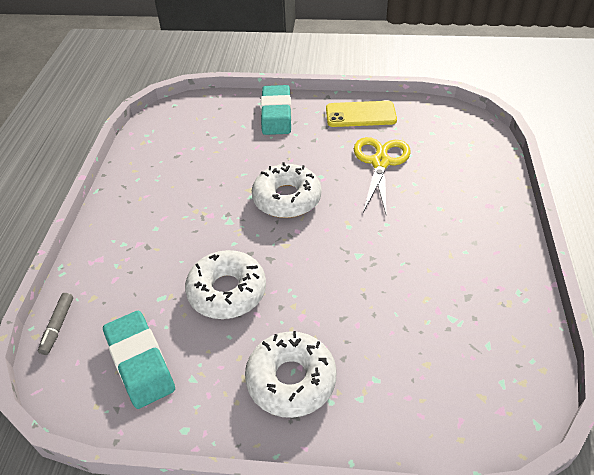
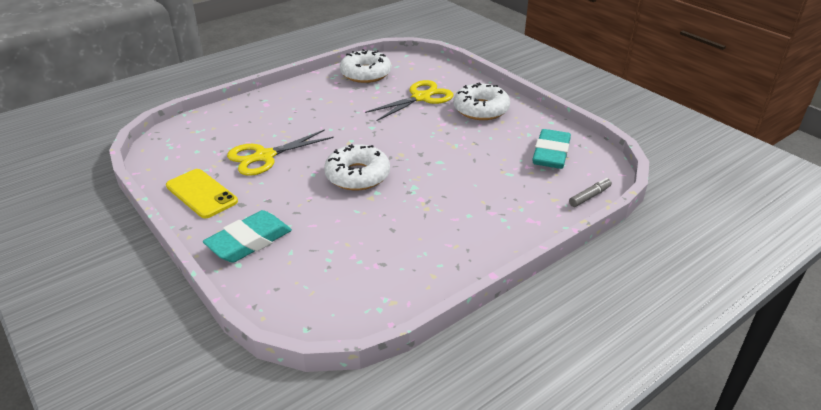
camera: 135 degrees left, 10 degrees down
(227, 291) = (466, 154): white donut -> white donut (365, 74)
(381, 341) = (421, 98): none -> yellow scissors

